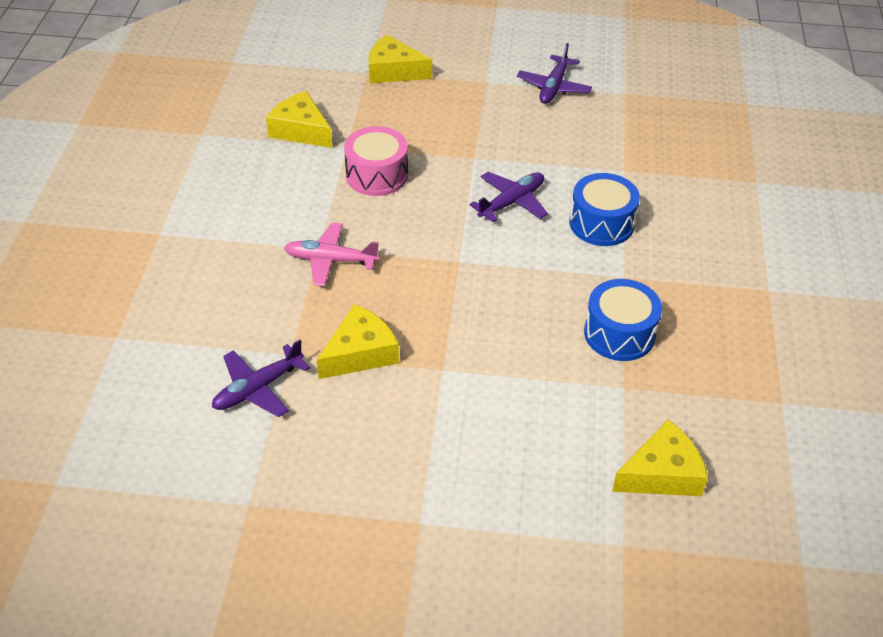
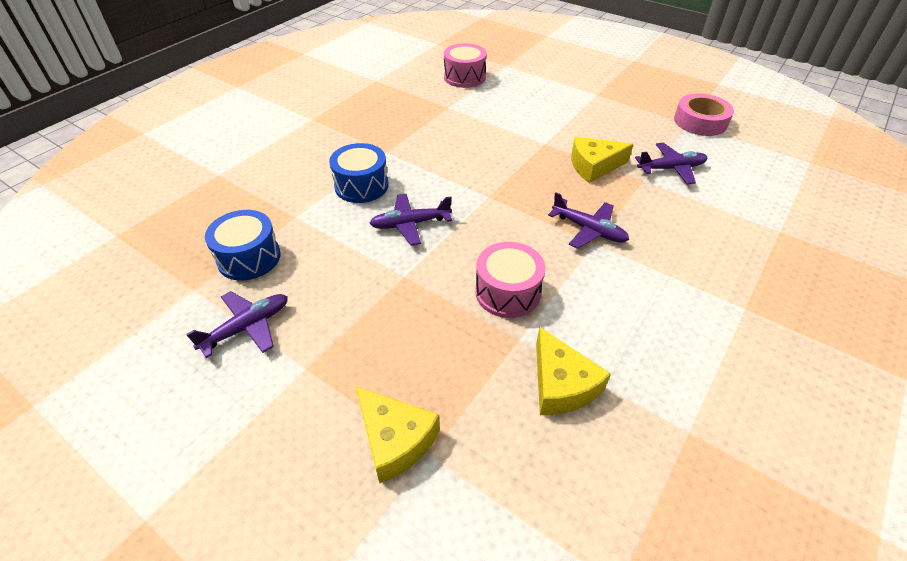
camera: 150 degrees left, 0 degrees up
(228, 518) = (700, 121): none -> pink tape
(330, 260) = (589, 230): pink plane -> purple plane
(619, 334) = (423, 127): blue drum -> blue drum (249, 258)
(662, 473) = (464, 77): yellow cheese -> pink drum

